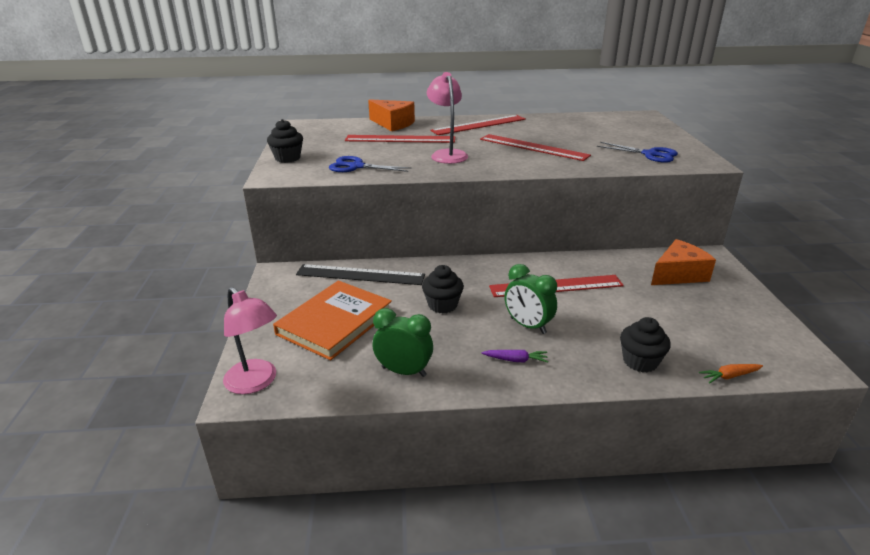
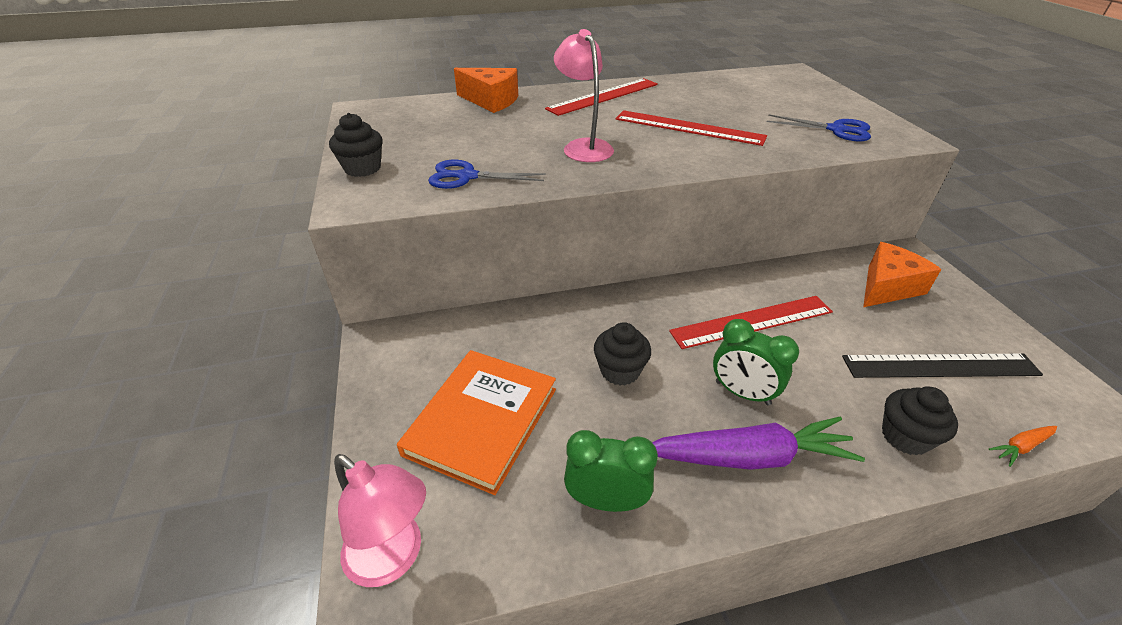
camera: 10 degrees left, 10 degrees up
(360, 275) = (493, 330): black ruler -> black ruler (940, 366)
(400, 139) = (510, 125): red ruler -> none
(515, 360) = (749, 457): purple carrot -> purple carrot, size x2.35

